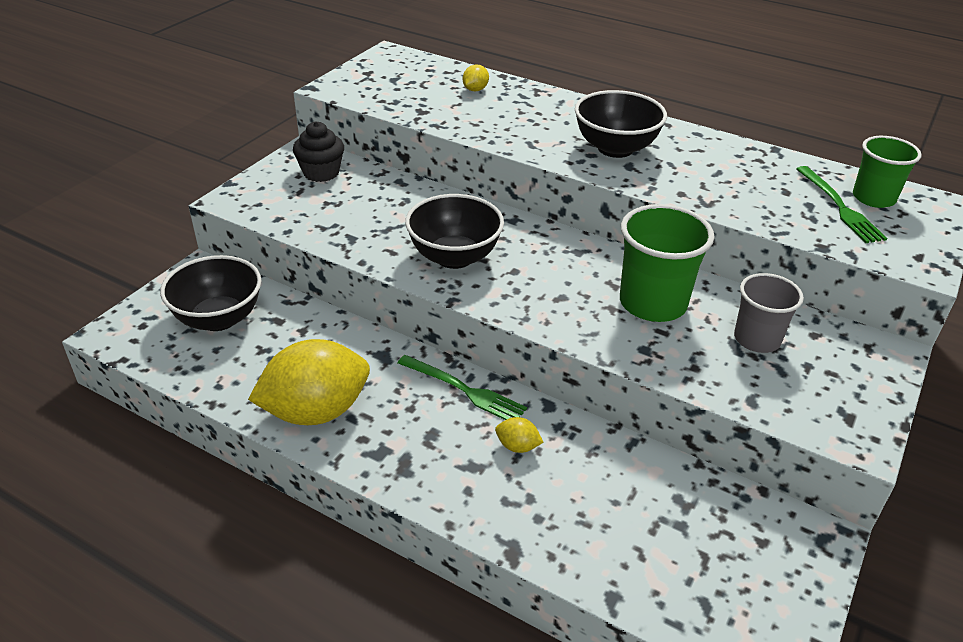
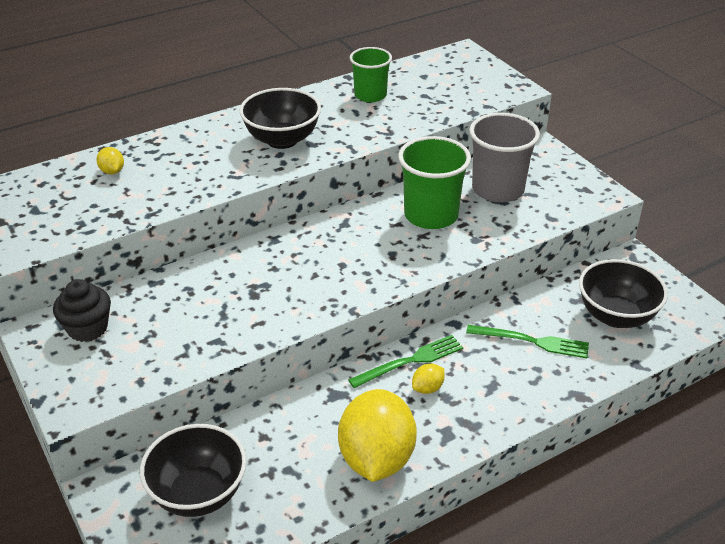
camera: 60 degrees left, 0 degrees up
(454, 257) = (298, 289): black bowl -> black bowl (616, 316)
(517, 446) = (486, 355): yellow lemon -> yellow lemon (427, 388)
(757, 339) = (498, 189): grey cup -> grey cup, size x1.53
(839, 207) = (437, 86): green fork -> green fork (532, 341)
(873, 198) = (437, 70): green cup -> green cup (370, 95)

